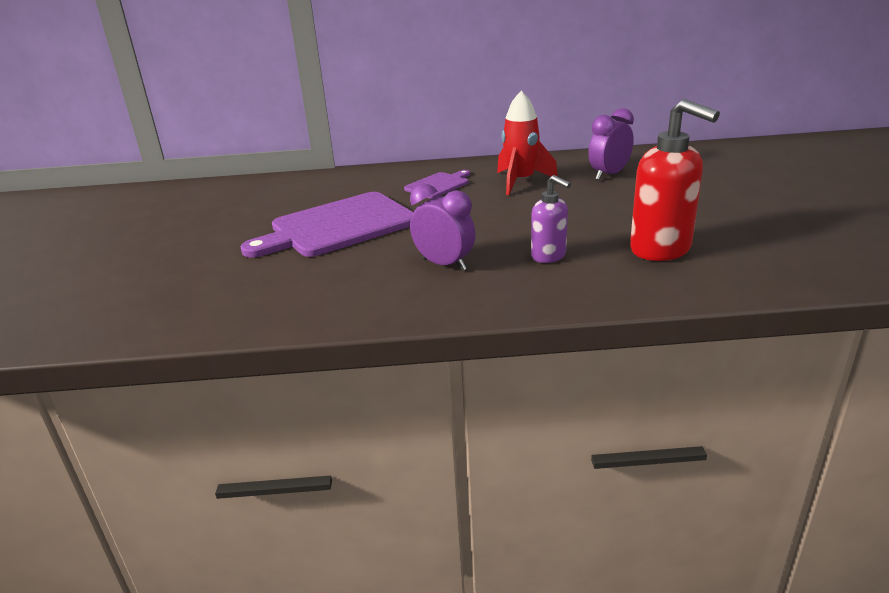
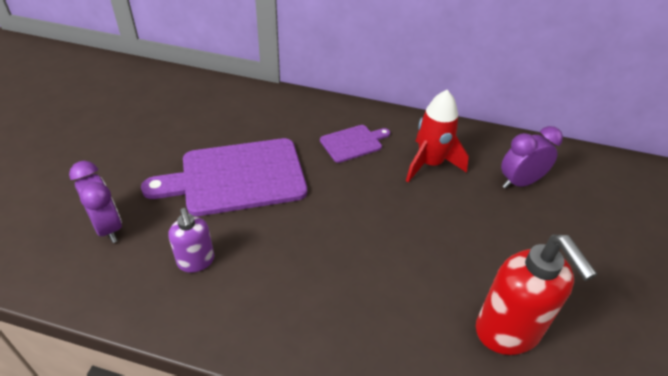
camera: 15 degrees right, 15 degrees up
(444, 264) = (296, 274): purple clock -> purple clock (108, 227)
(549, 256) = (395, 298): purple soap dispenser -> purple soap dispenser (196, 261)

